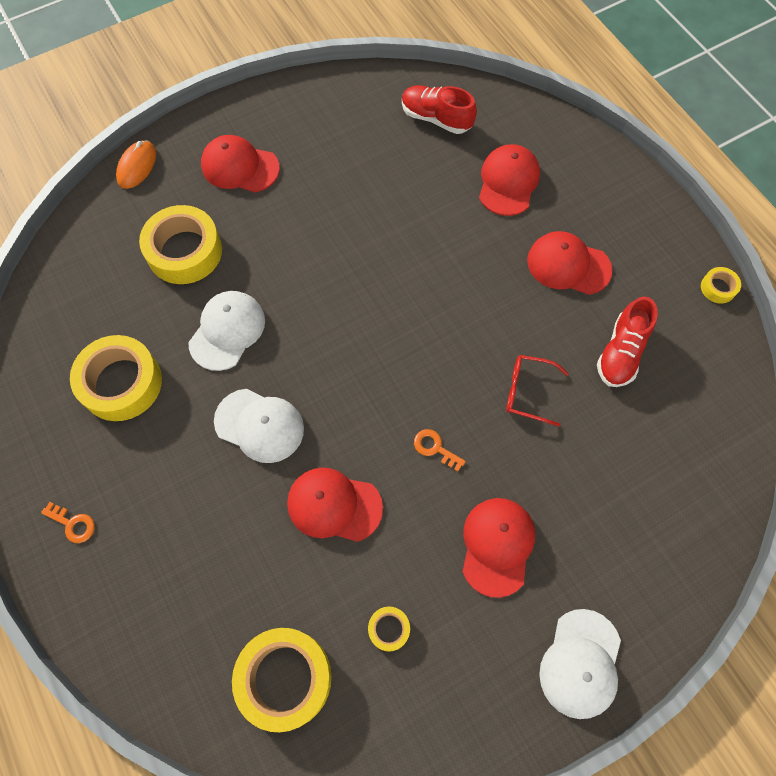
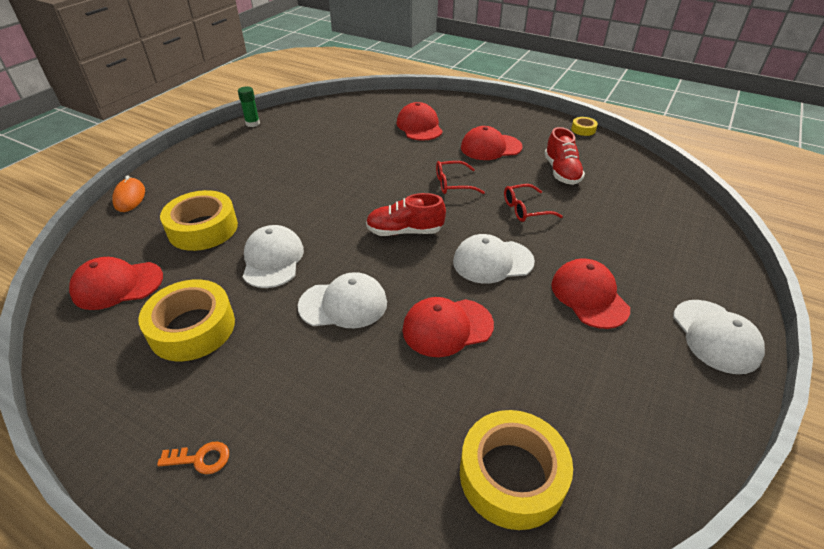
camera: 30 degrees left, 25 degrees down
(240, 167) = (221, 173): red cap -> red cap (117, 285)
(315, 86) = (252, 123): none -> green glue stick
(389, 629) = (564, 387): yellow tape -> none
(435, 448) = (492, 261): orange key -> white cap
(436, 118) = (349, 115): red shoe -> red shoe (405, 231)
(476, 309) = (453, 184): none -> red glasses

